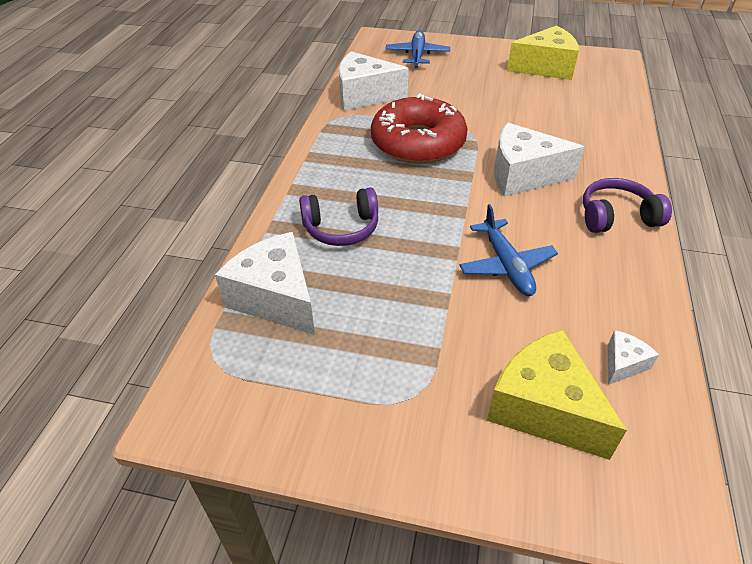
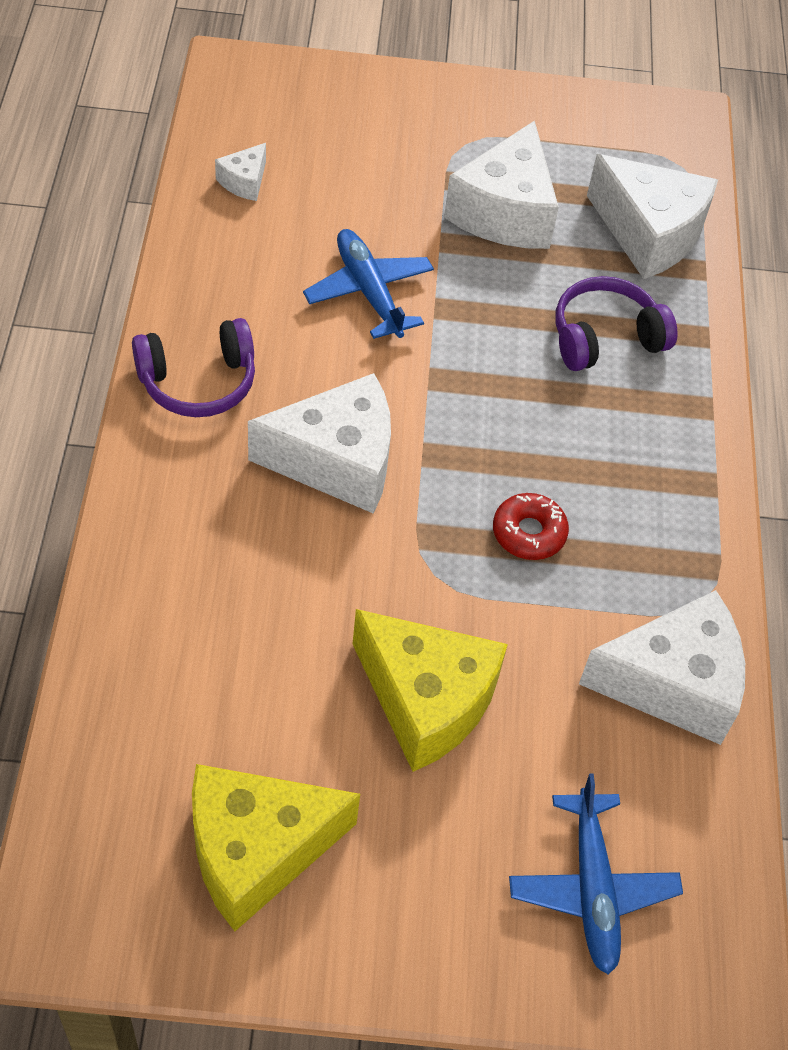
camera: 165 degrees right, 10 degrees up
(390, 323) = (505, 212): none -> white cheese
(418, 143) = (529, 533): red donut -> red donut, size x0.42
(544, 408) = (335, 139): yellow cheese -> yellow cheese (426, 701)

